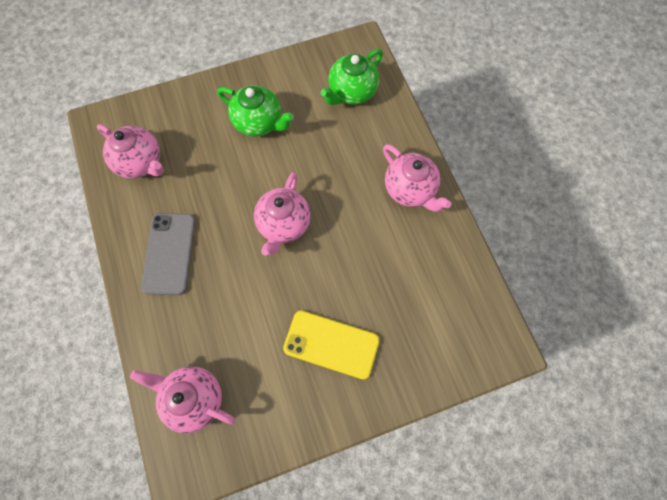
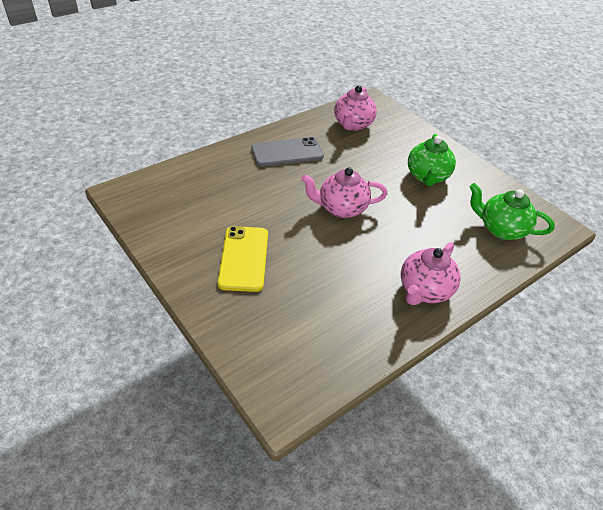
camera: 70 degrees right, 25 degrees down
(193, 398) = (177, 187): pink teapot -> none

